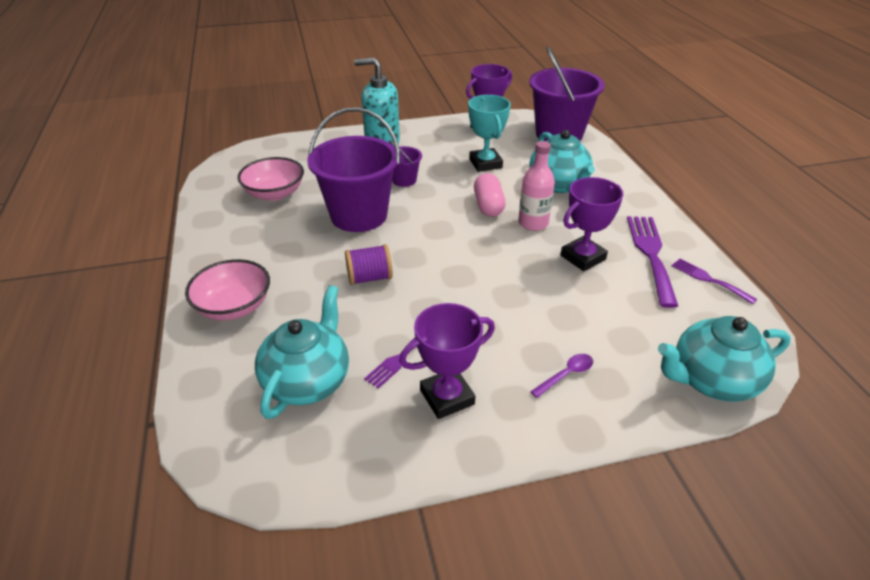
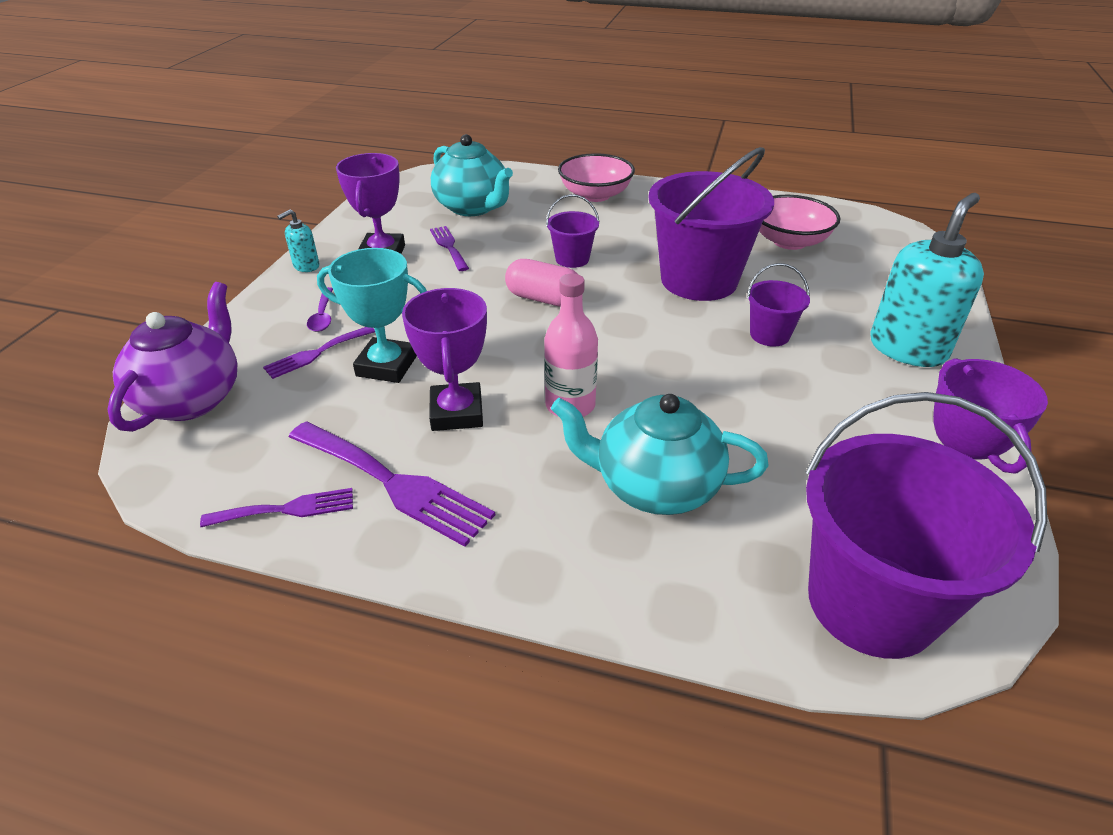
camera: 120 degrees right, 0 degrees up
(369, 278) = (572, 259): purple spool -> purple bucket
(485, 163) = (781, 431): turquoise trophy -> turquoise trophy (386, 366)
(488, 206) = (646, 383): pink capsule -> pink capsule (544, 299)
(513, 442) = (306, 266): none -> turquoise soap dispenser
(605, 348) = (316, 353): none -> purple fork
(711, 380) = (192, 399): turquoise teapot -> purple teapot

